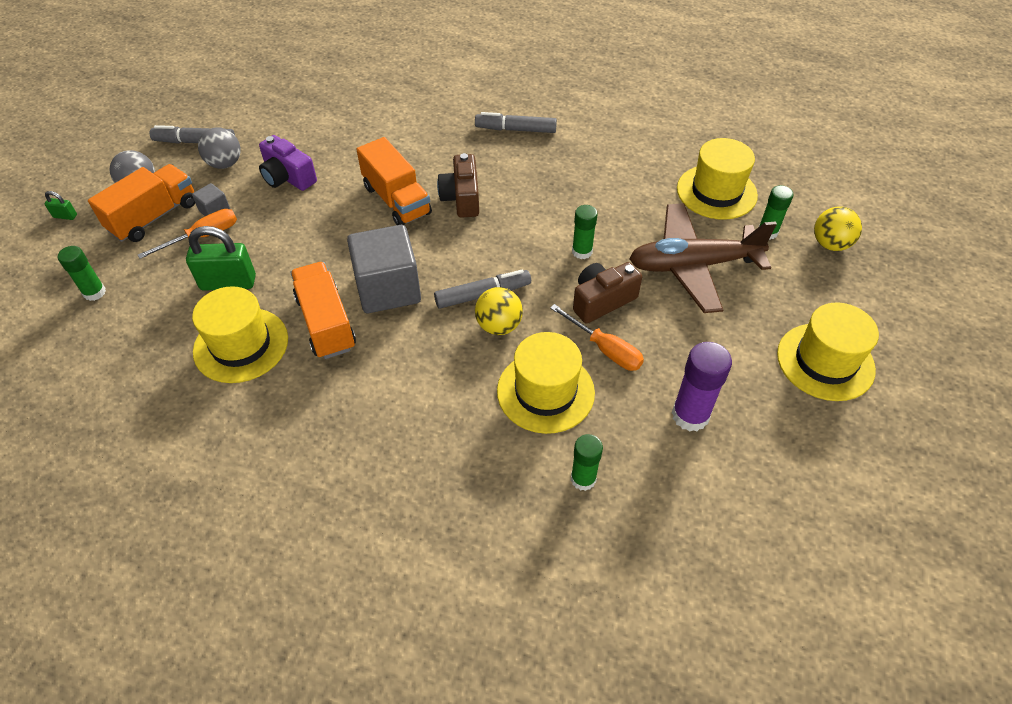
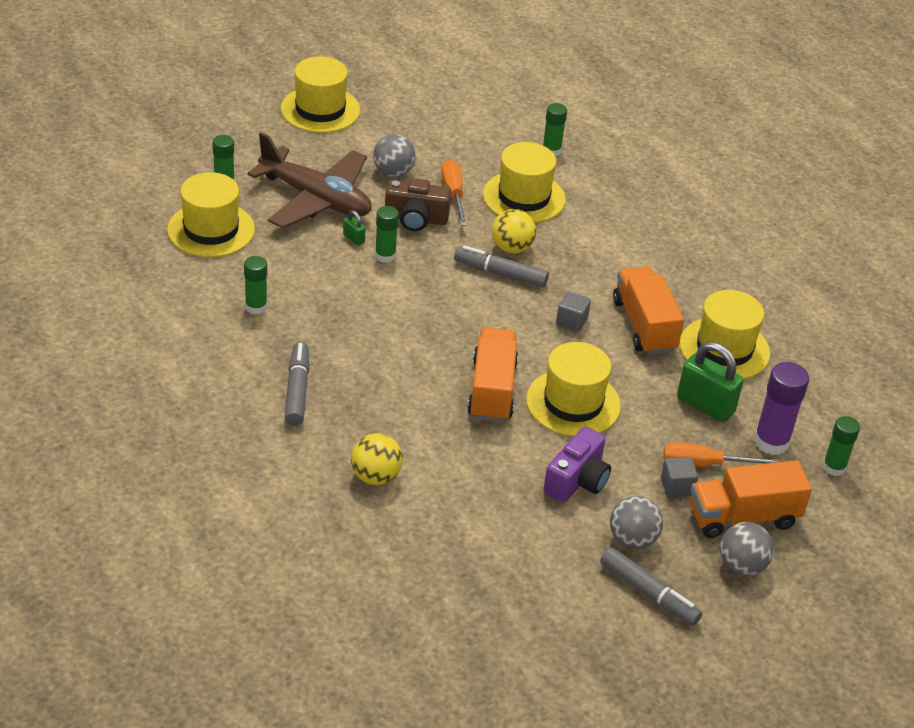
camera: 145 degrees left, 10 degrees down
(65, 216) = (838, 576): green padlock -> green padlock (354, 238)
(288, 177) = (577, 480): purple camera -> purple camera turned 45 degrees clockwise
(326, 323) = (644, 325): orange truck -> orange truck turned 150 degrees clockwise
(332, 225) = (573, 403): none -> yellow hat
(388, 289) = (571, 321): grey cube -> grey cube, size x0.44
(462, 198) = (430, 356): brown camera -> none
(515, 129) = (297, 390): grey marker -> grey marker turned 135 degrees counterclockwise
(609, 160) = (256, 307): none -> green glue stick
(677, 335) = (393, 172): none -> grey ball
(690, 415) = (446, 137): purple glue stick -> purple glue stick (771, 442)
(830, 244) = (194, 152): yellow ball -> yellow ball (375, 476)

